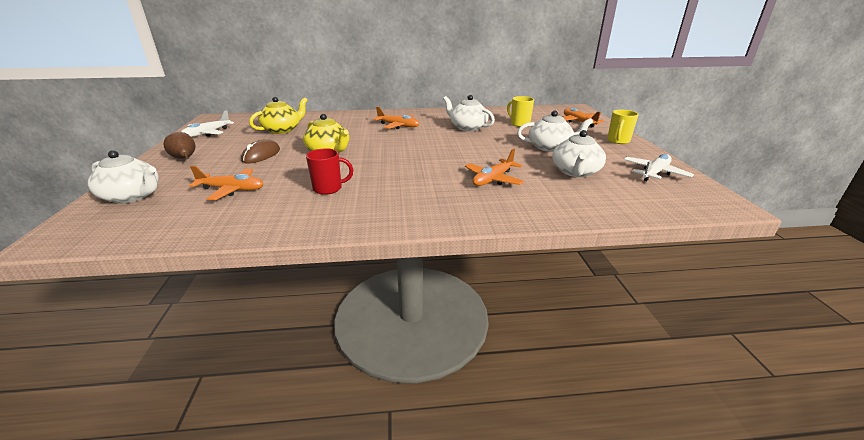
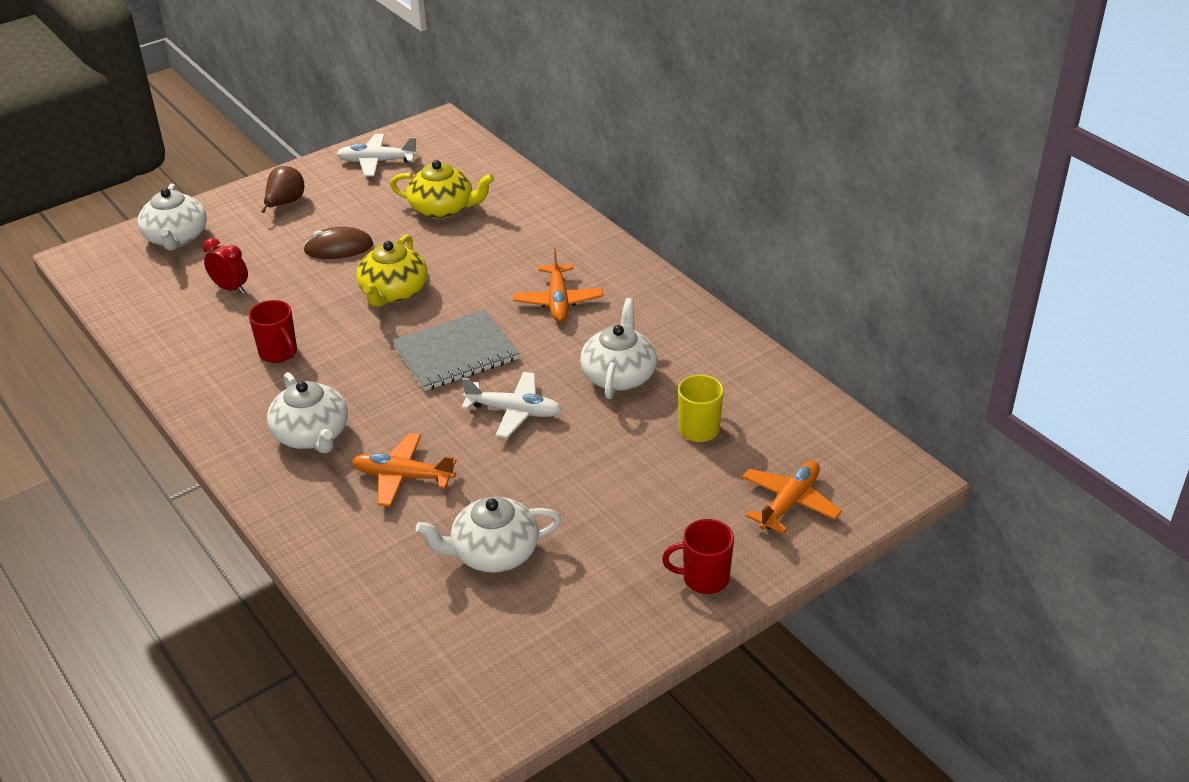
camera: 60 degrees right, 10 degrees up
(232, 190) = (230, 288): orange plane -> red clock
(405, 149) = (456, 353): none -> grey notebook
(550, 147) = (592, 499): white teapot -> white teapot (312, 435)
(618, 141) = (704, 578): yellow mug -> red mug
(654, 173) = (556, 646): white plane -> white plane (514, 411)

